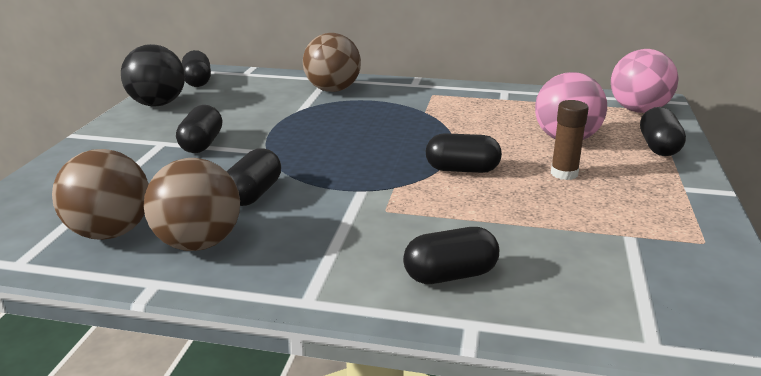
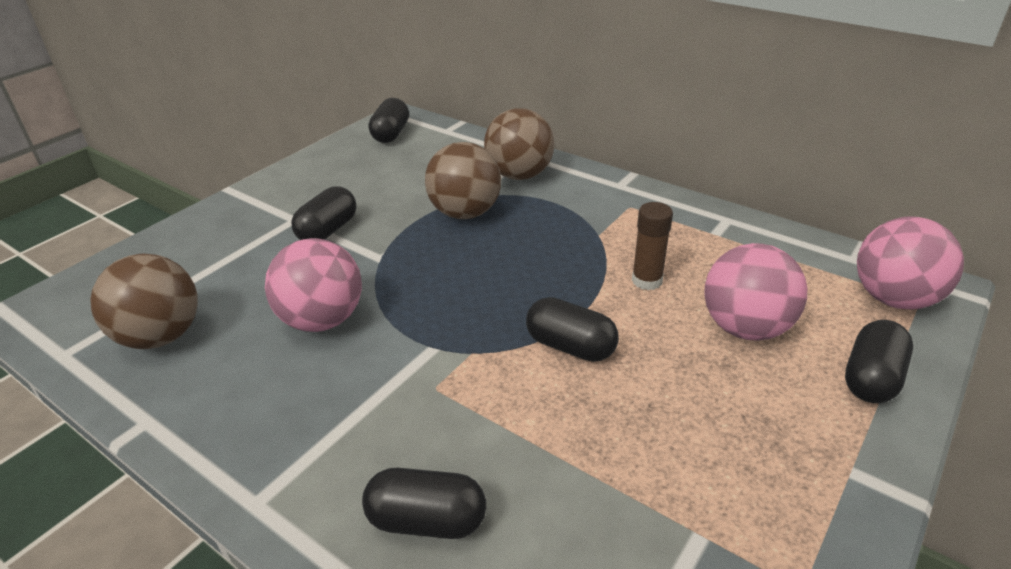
camera: 25 degrees right, 10 degrees up
(158, 104) = (330, 161): black ball -> none
(198, 243) = (221, 378): brown ball -> brown ball (465, 213)
(254, 194) = (322, 320): black capsule -> pink ball
(564, 173) = (695, 391): brown glue stick -> brown glue stick (647, 280)

